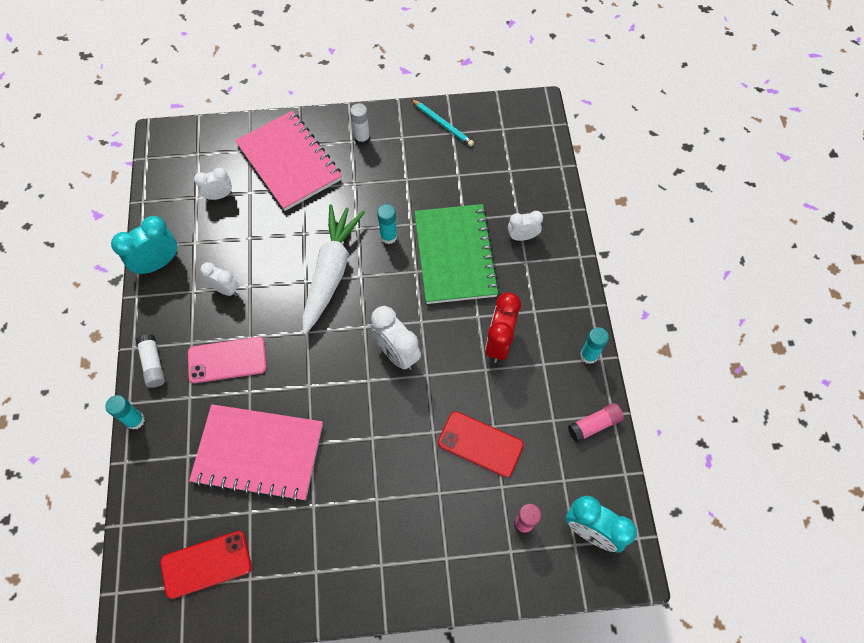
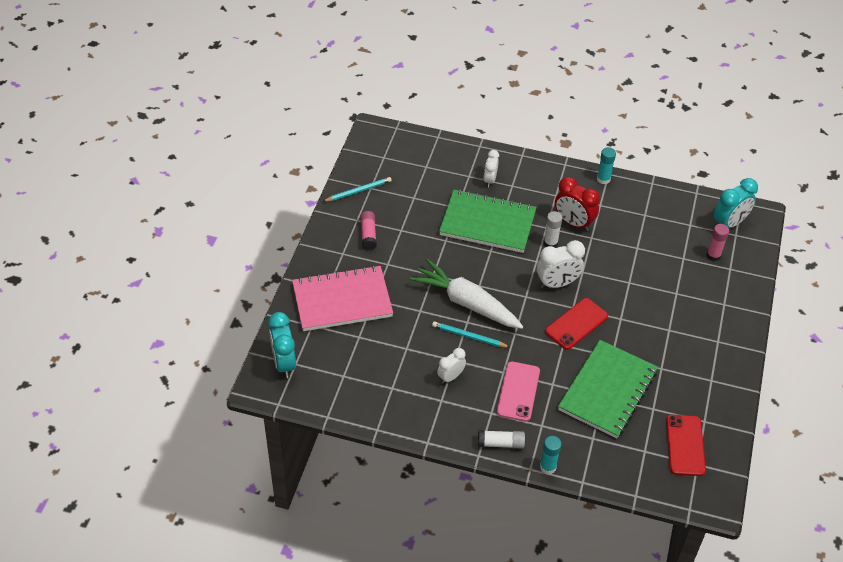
camera: 70 degrees left, 15 degrees down
(158, 263) = (401, 419): turquoise clock -> turquoise clock (284, 363)
(219, 196) = (351, 358): white clock -> none
(259, 453) = (607, 390): pink notebook -> green notebook
(285, 289) = (469, 336): none -> turquoise pencil
(362, 139) = (344, 245): white glue stick -> white glue stick (550, 243)
(388, 236) = (451, 257): turquoise glue stick -> none
(480, 444) = (648, 259): red phone -> red phone (576, 324)
(594, 425) = (656, 195): pink glue stick -> pink glue stick (368, 235)

